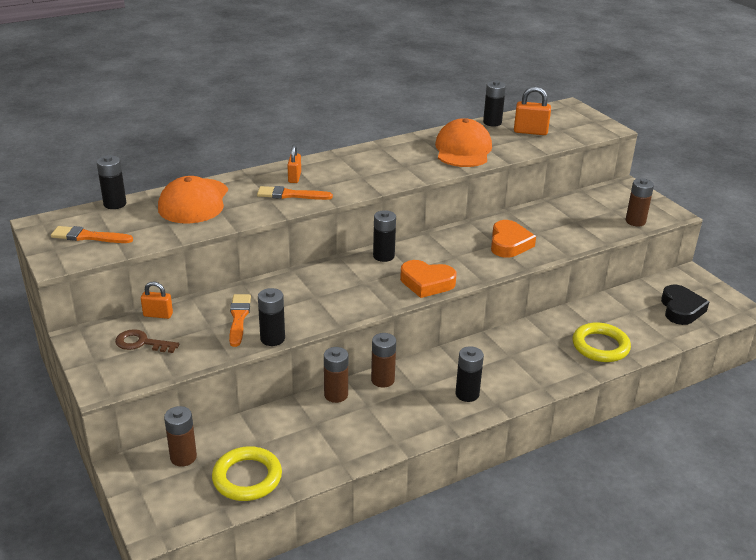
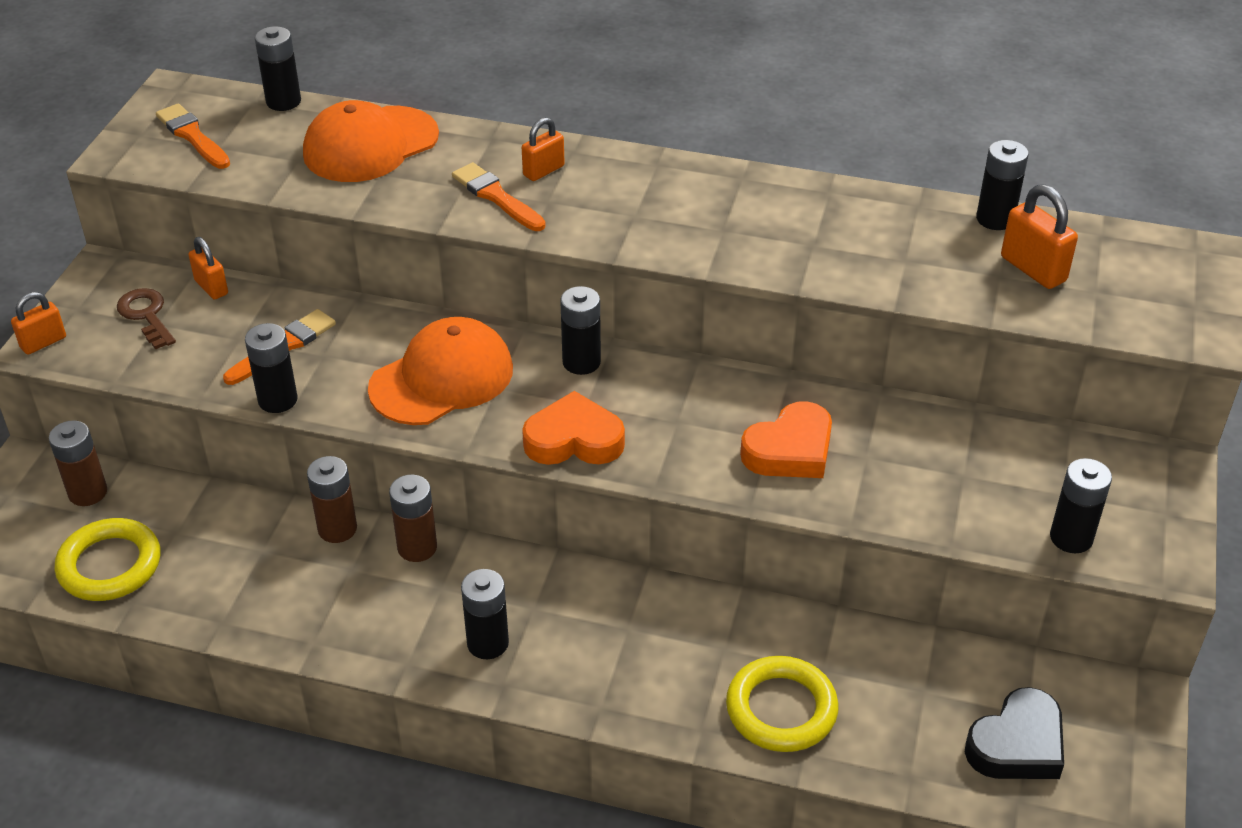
camera: 45 degrees right, 10 degrees up
(100, 384) = (43, 342): none -> orange padlock
(426, 283) = (574, 440): orange heart -> orange heart turned 120 degrees clockwise
(463, 150) = (860, 246): orange cap -> orange cap (442, 378)
(635, 221) = (1071, 538): brown battery -> black battery

